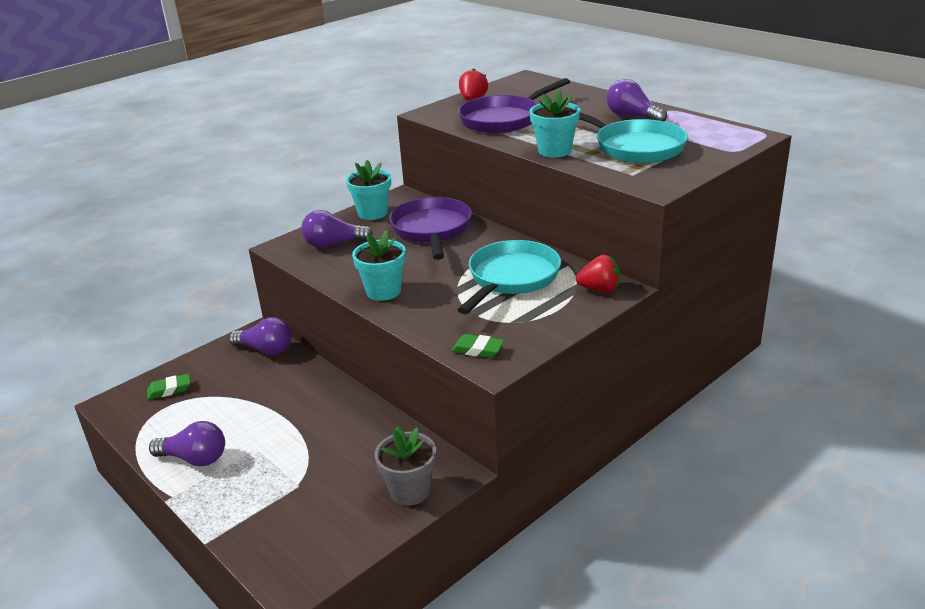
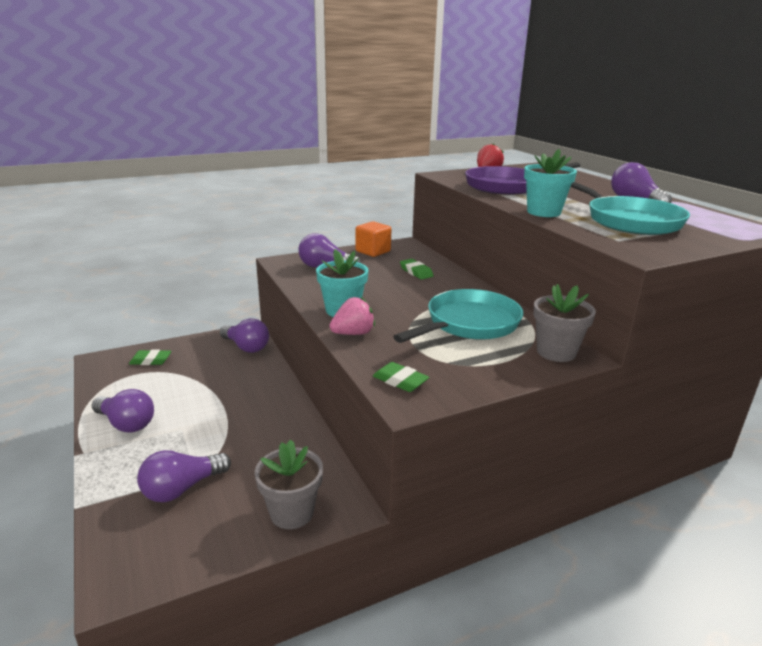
camera: 15 degrees right, 5 degrees down
(296, 500) = (182, 488): none -> purple light bulb
(372, 213) = (373, 251): turquoise flower pot -> orange cube
(409, 313) = (353, 333): none -> pink strawberry
(432, 230) = (416, 272): purple pan -> green eraser
(600, 289) = (556, 352): red strawberry -> grey flower pot

